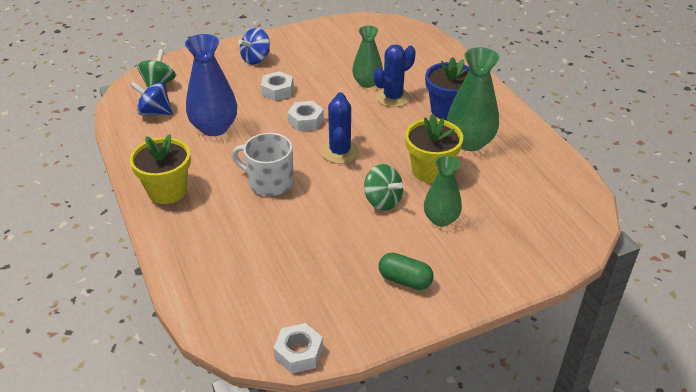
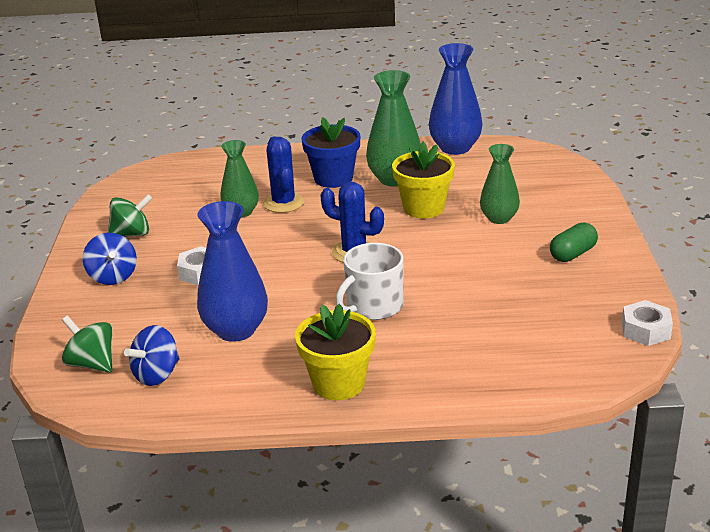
camera: 65 degrees left, 10 degrees down
(306, 121) = (279, 263): white nut -> none
(382, 201) = (453, 243): green spinning top -> green spinning top (132, 234)
(554, 162) = (455, 148): none -> blue vase

